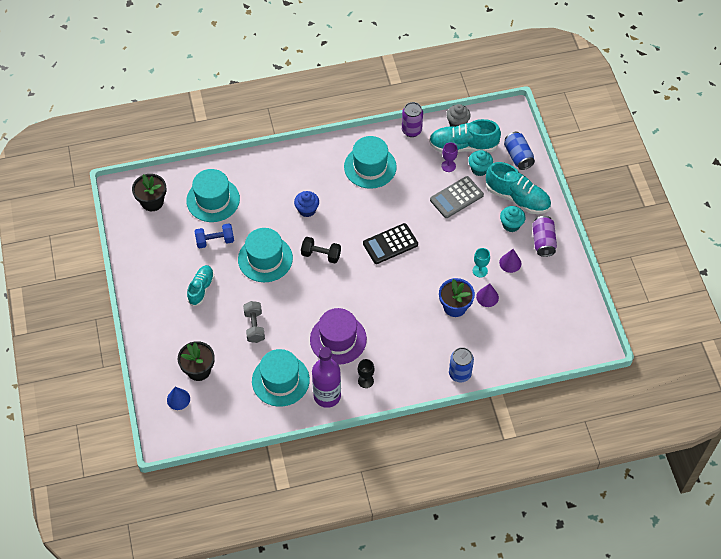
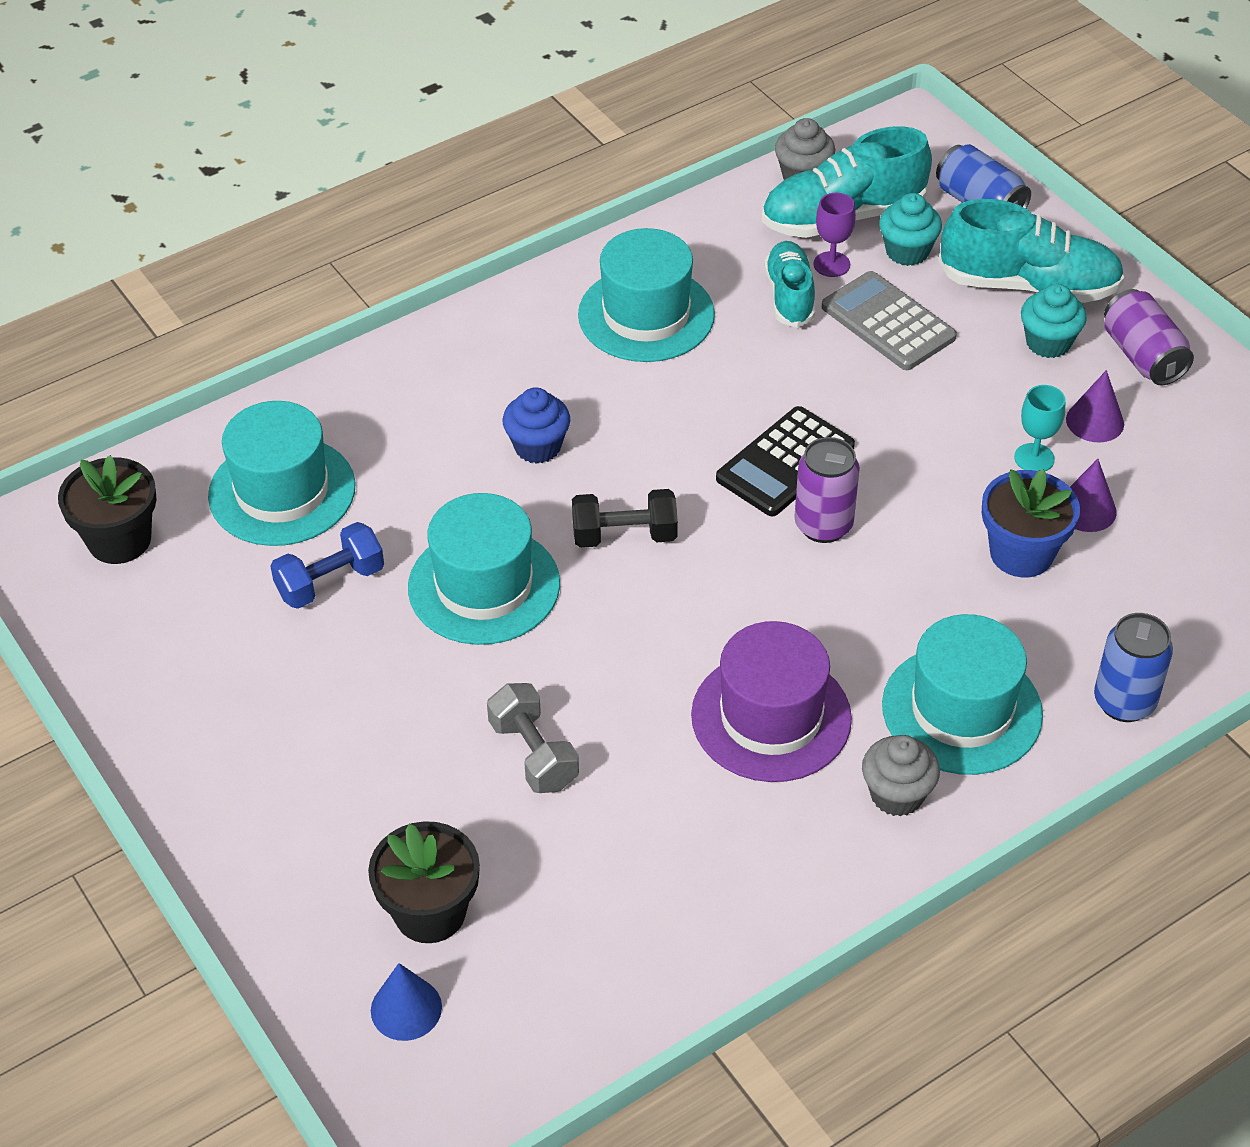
camera: 20 degrees left, 10 degrees down
(201, 288) = (344, 706): turquoise shoe -> turquoise shoe (789, 296)
(280, 380) = (670, 866): turquoise hat -> turquoise hat (962, 710)
(327, 396) = (815, 864): purple bottle -> none
(365, 381) = (897, 794): black goblet -> grey cupcake
(411, 130) = (705, 217): purple can -> purple can (823, 525)
(456, 197) = (888, 322): grey calculator -> grey calculator turned 105 degrees clockwise

